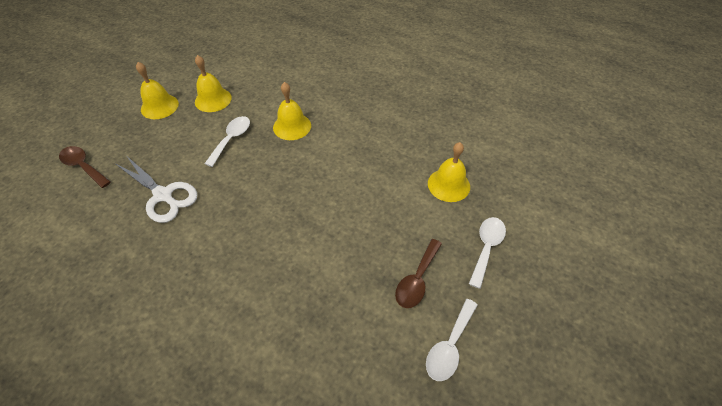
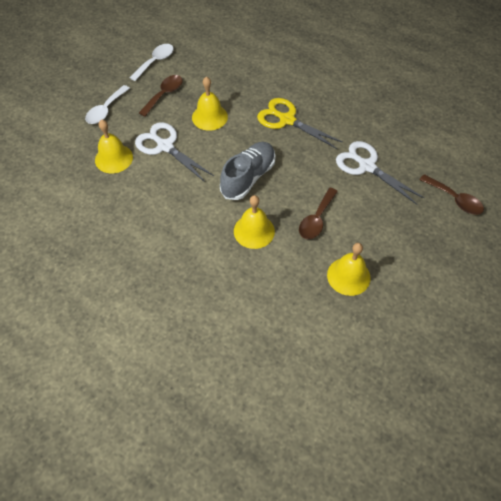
camera: 175 degrees left, 5 degrees up
(159, 106) = (409, 270): yellow bell -> yellow bell (209, 117)
(231, 139) = (316, 219): white spoon -> brown spoon
(247, 251) = (287, 120): none -> yellow scissors
(297, 174) = (248, 177): none -> grey shoe
(395, 203) = (165, 146): none -> white scissors

